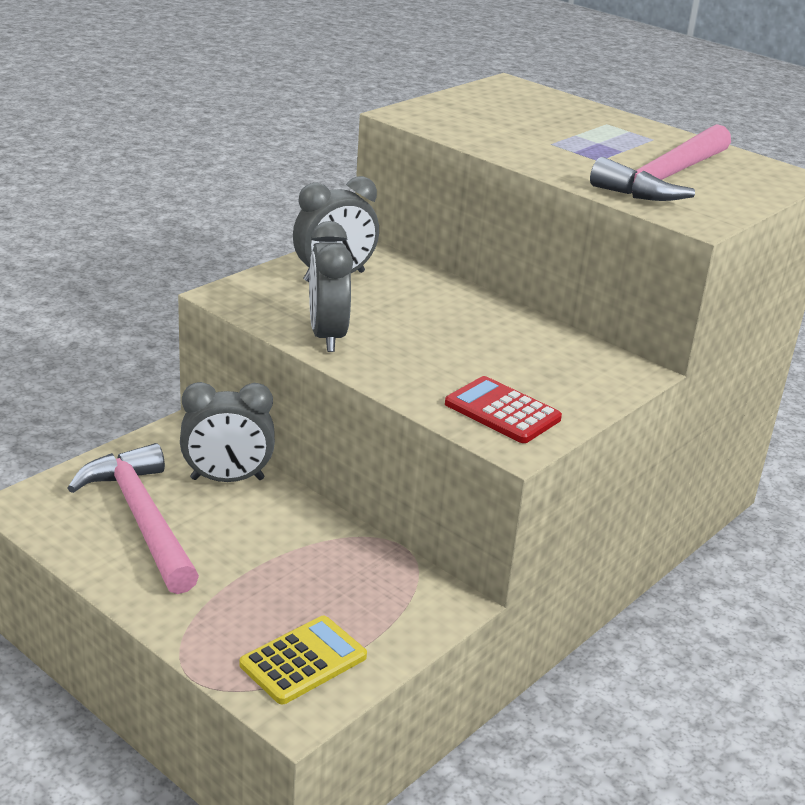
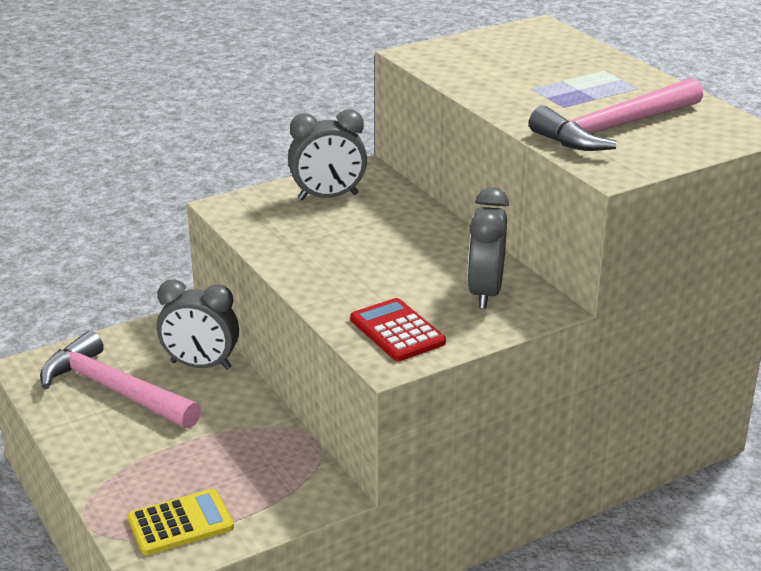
camera: 20 degrees right, 0 degrees up
(141, 519) = (114, 390): pink hammer -> pink hammer turned 45 degrees counterclockwise
(327, 336) = (287, 250): grey clock -> grey clock (485, 293)

